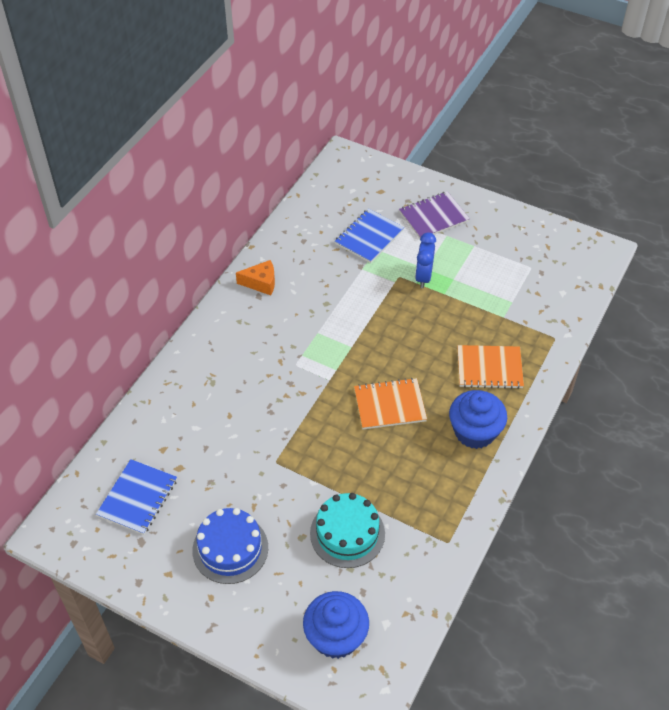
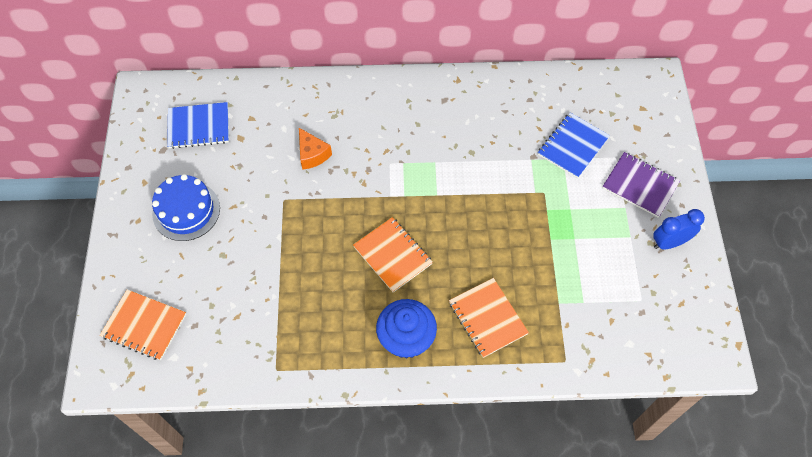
camera: 60 degrees right, 10 degrees up
(261, 283) = (459, 94): orange cheese -> orange cheese (312, 154)
(336, 636) = (144, 325): blue cupcake -> orange notebook
(347, 533) = (243, 286): turquoise cake -> none
(369, 237) = (573, 146): blue notebook -> blue notebook turned 60 degrees counterclockwise
(423, 277) = (558, 212): blue clock -> blue clock (669, 242)

